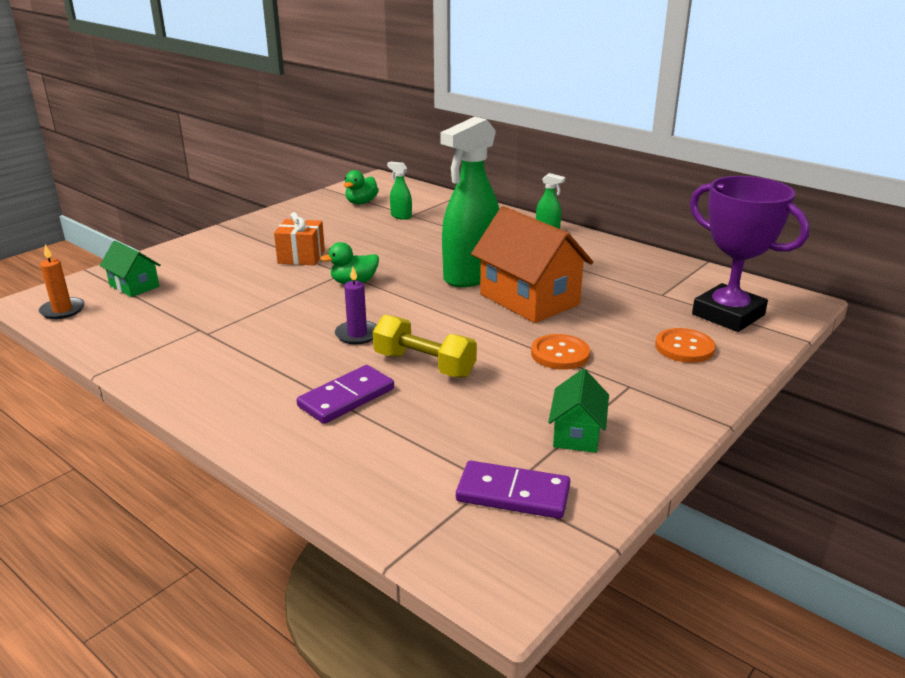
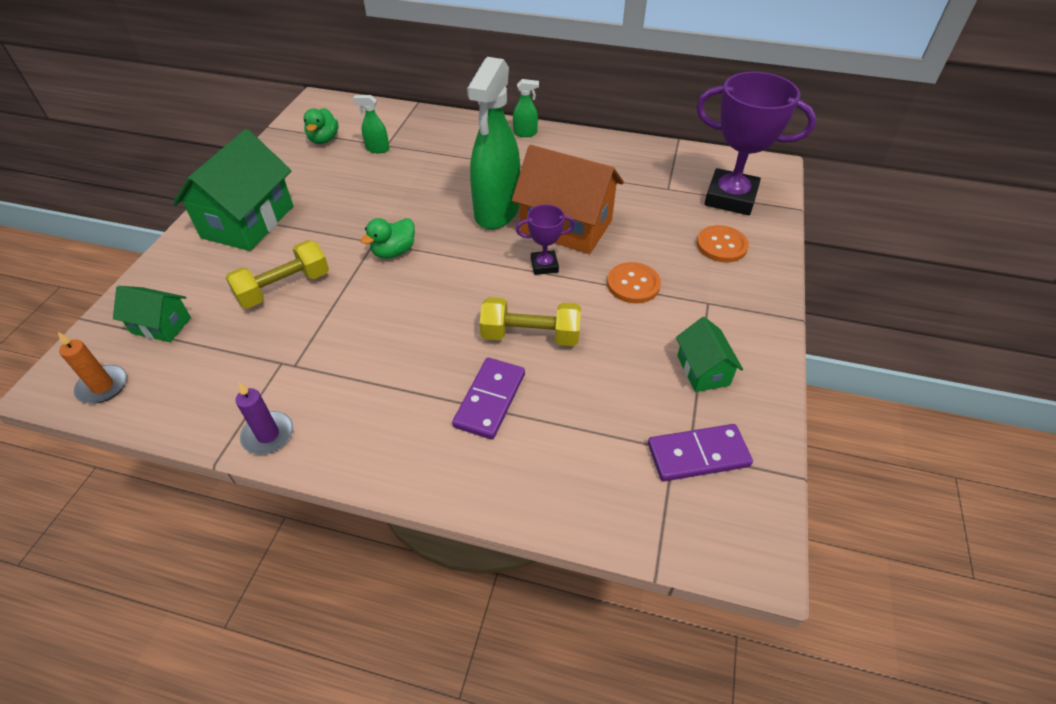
camera: 25 degrees left, 20 degrees up
(244, 285) = (284, 288): none -> yellow dumbbell
(254, 240) = (248, 222): none -> green house
(301, 257) = (316, 232): orange gift -> none
(357, 334) = (444, 318): purple candle -> purple candle (268, 435)
(482, 321) = (544, 265): none -> purple trophy

